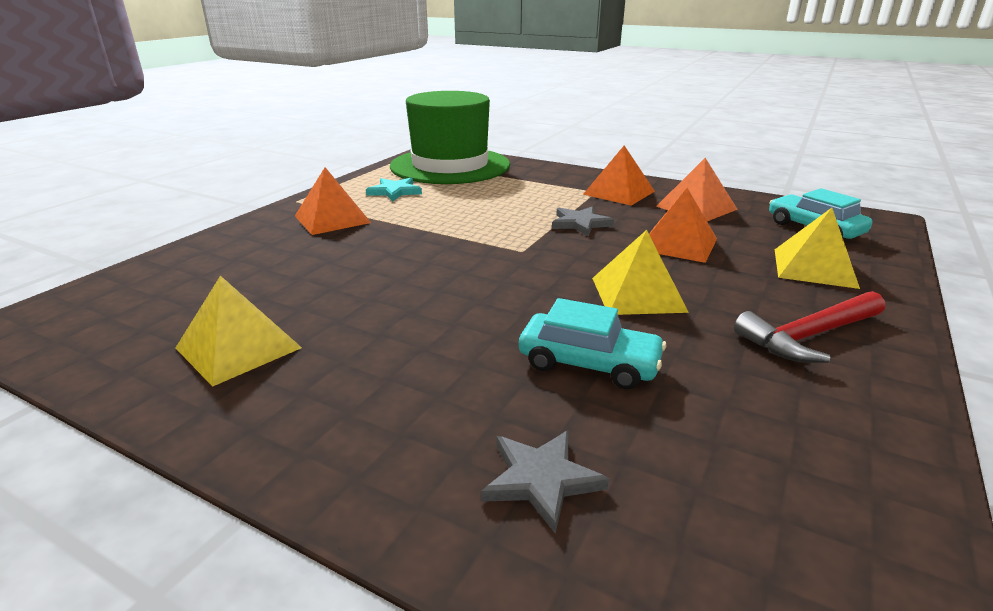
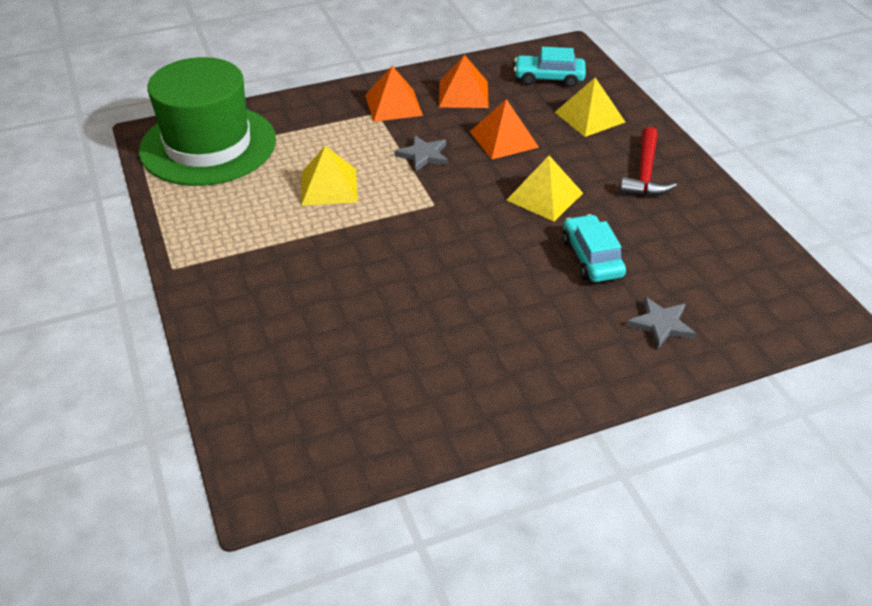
camera: 50 degrees left, 15 degrees up
(238, 348) = (427, 384): yellow pyramid -> yellow pyramid (329, 187)
(332, 219) = (249, 264): orange pyramid -> none
(394, 191) = (231, 205): turquoise star -> none
(589, 363) = (592, 258): turquoise car -> turquoise car turned 75 degrees counterclockwise

